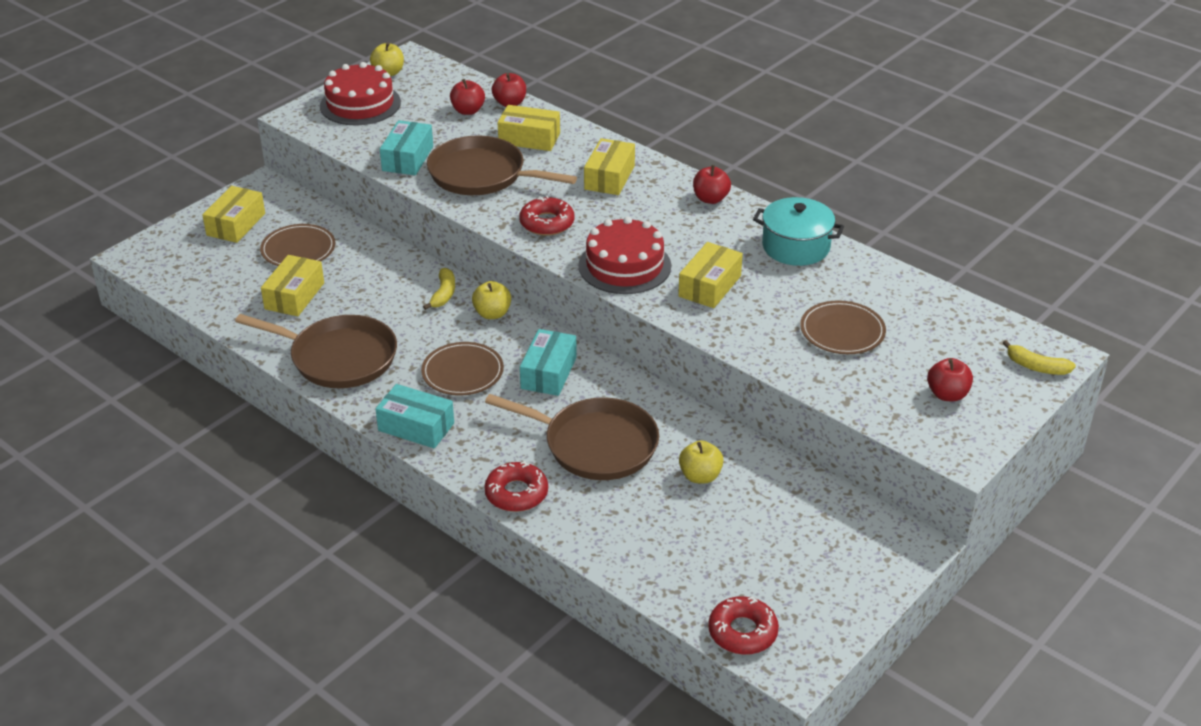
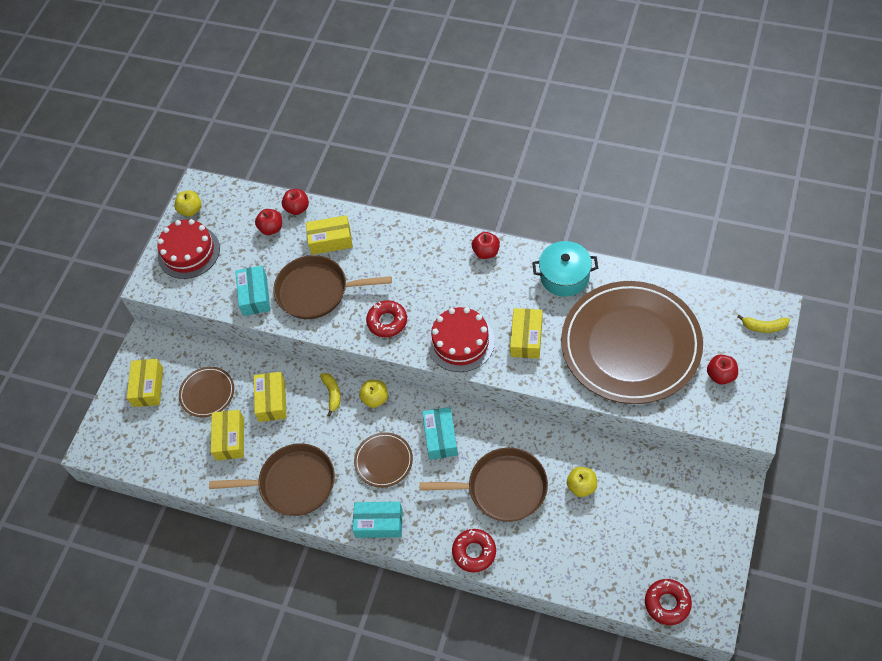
camera: 15 degrees left, 20 degrees up
(609, 177) = (407, 258): yellow box -> yellow box (272, 401)
(842, 331) = (631, 345): brown plate -> brown plate, size x2.33

